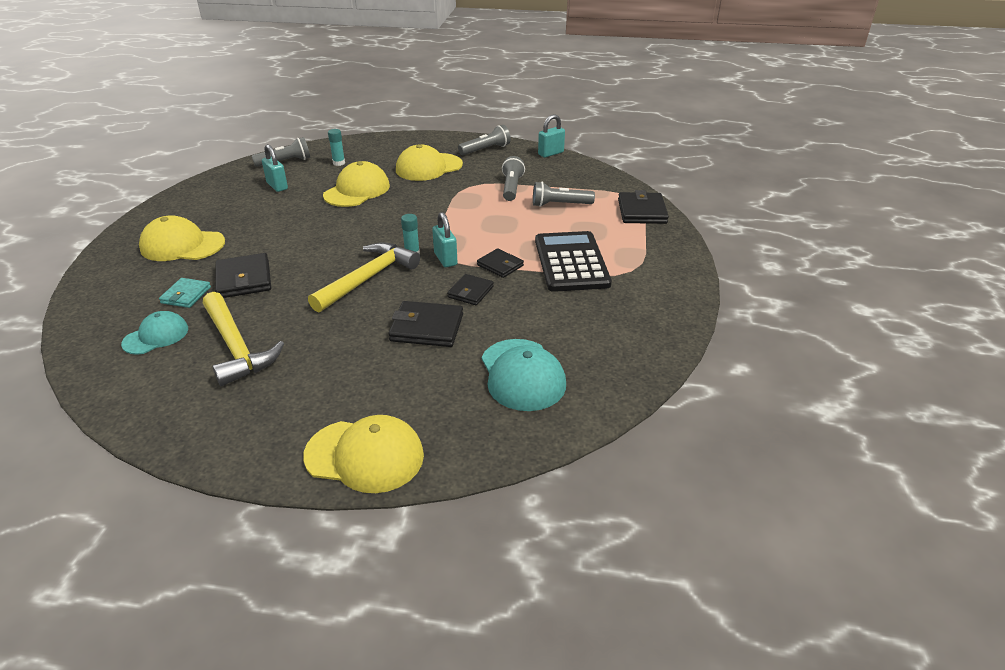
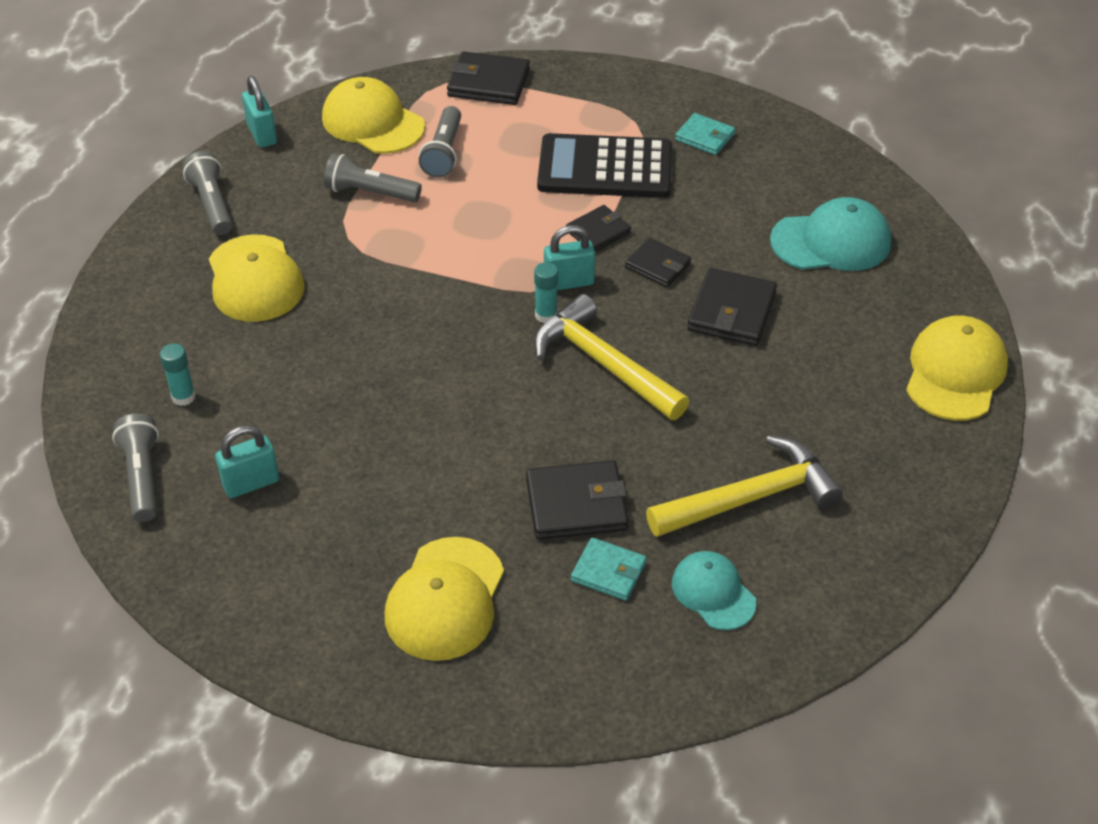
camera: 80 degrees left, 10 degrees up
(357, 190) = (312, 372): yellow cap -> yellow cap (373, 122)
(630, 302) = (704, 137): none -> turquoise wallet

